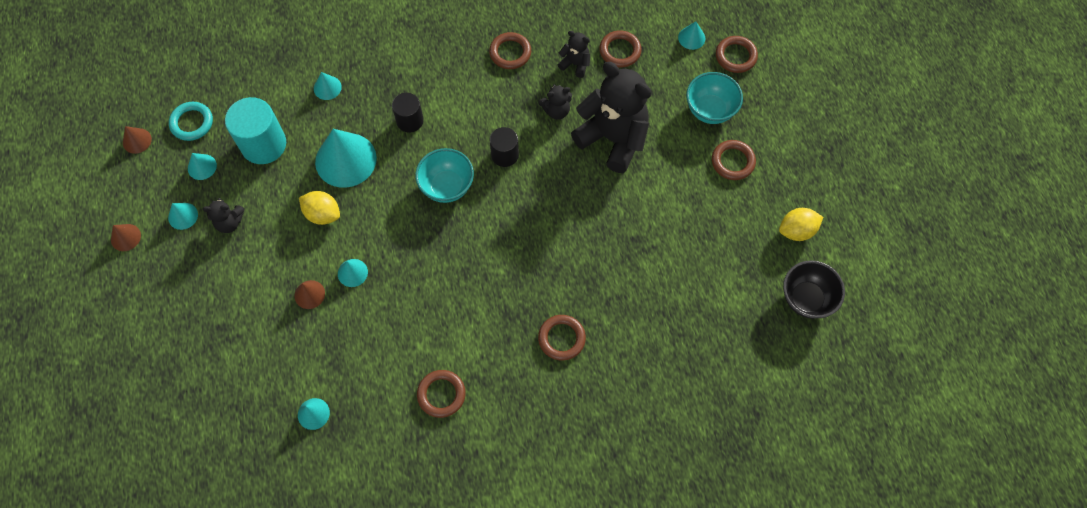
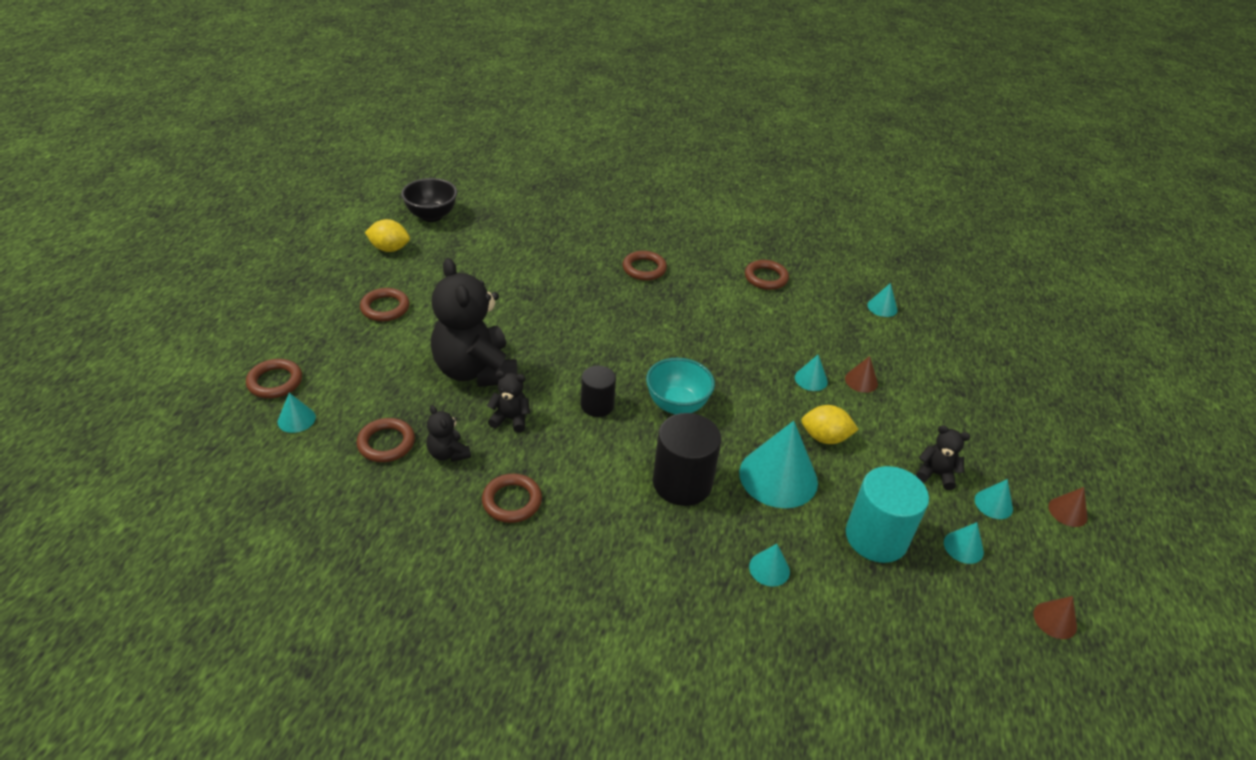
camera: 155 degrees left, 25 degrees down
(192, 123) = (972, 608): turquoise ring -> none
(323, 214) = (824, 438): yellow lemon -> yellow lemon turned 45 degrees counterclockwise
(410, 121) = (682, 483): black cylinder -> black cylinder, size x1.66
(710, 110) = (358, 351): turquoise bowl -> none

